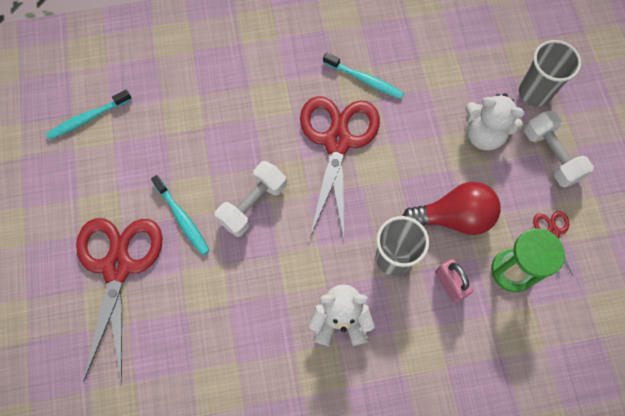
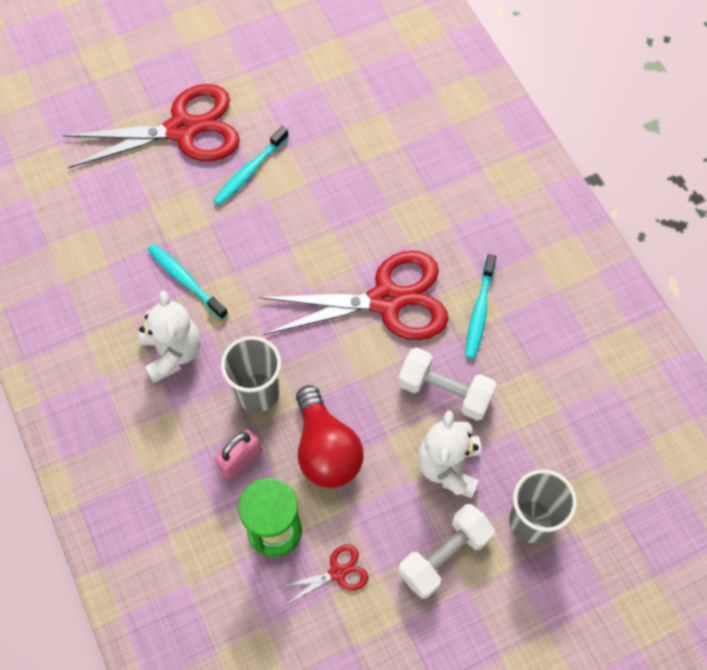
camera: 75 degrees right, 5 degrees down
(88, 118) = (338, 52): turquoise toothbrush -> turquoise toothbrush (186, 281)
(253, 204) = (284, 233): white dumbbell -> white dumbbell (445, 391)

